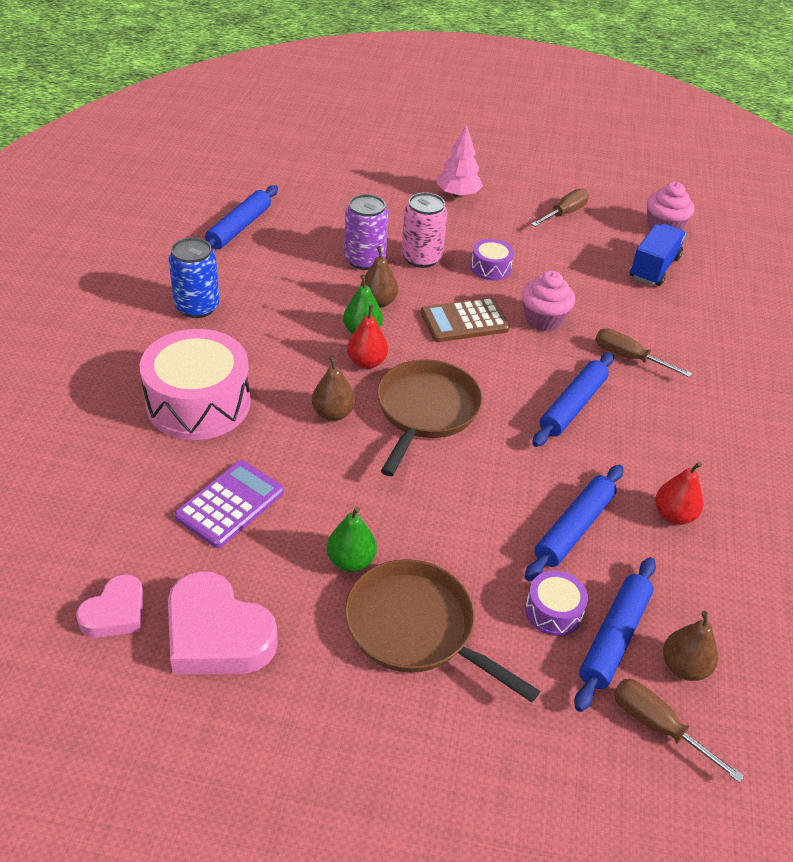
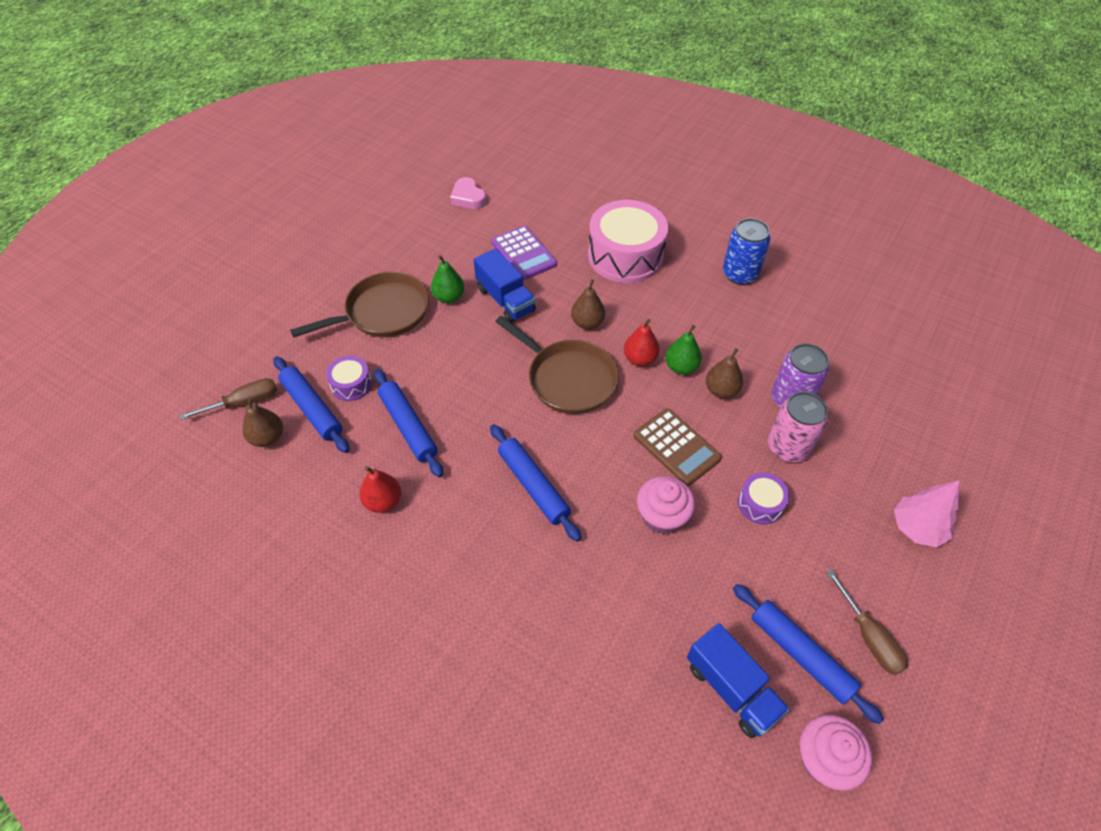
camera: 115 degrees right, 10 degrees up
(217, 634) = (431, 231): pink heart -> none
(239, 228) = (857, 321): blue rolling pin -> blue rolling pin (800, 654)
(328, 499) = (505, 300): none -> blue truck
(464, 321) = (676, 447): brown calculator -> brown calculator turned 135 degrees clockwise
(629, 358) = (580, 569): brown screwdriver -> none

